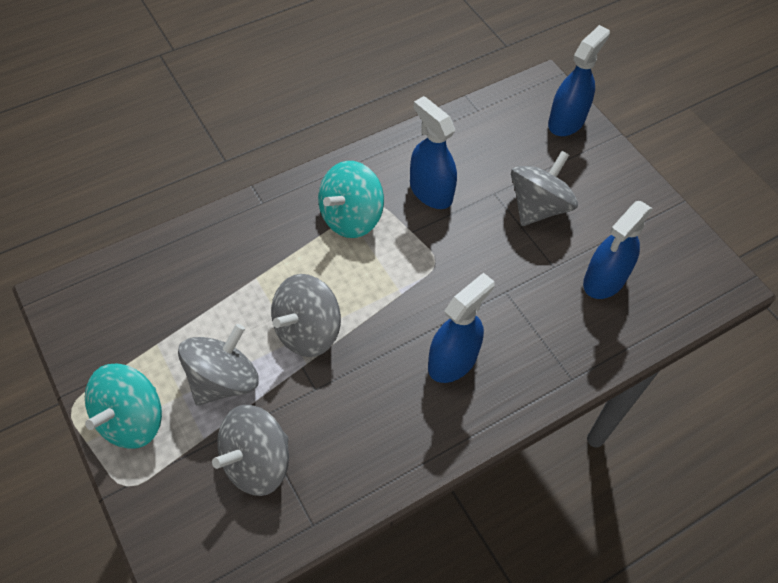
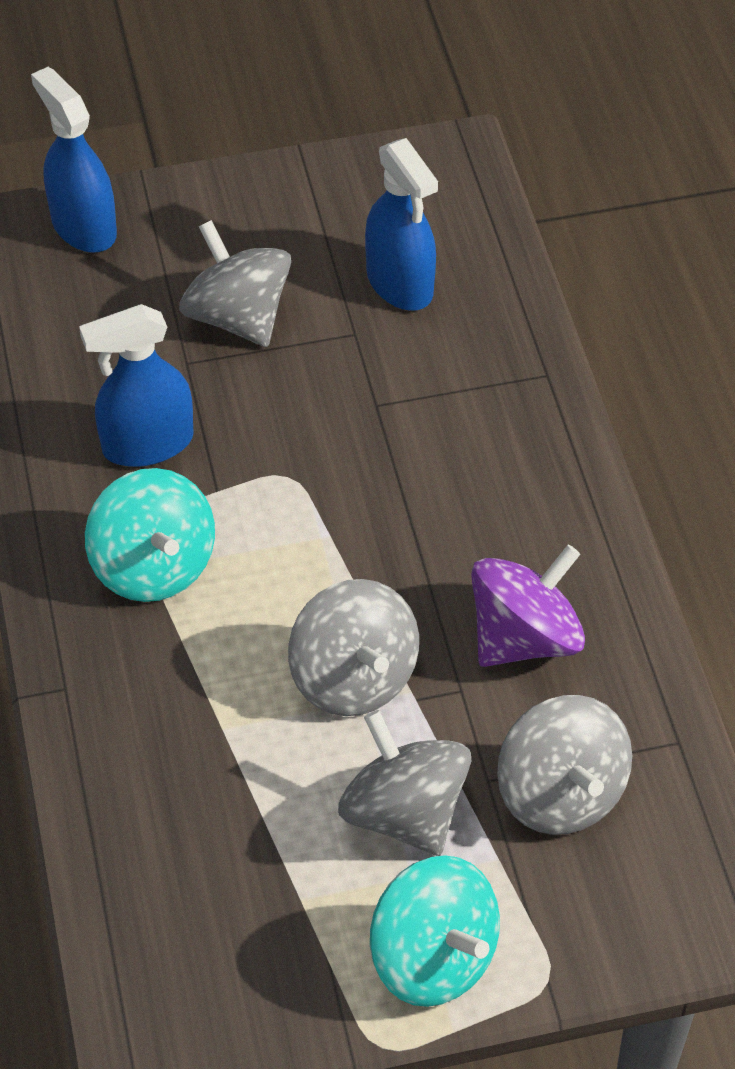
camera: 70 degrees left, 5 degrees down
(363, 414) = (524, 637): none -> purple spinning top
(453, 361) = (471, 503): blue spray bottle -> none

